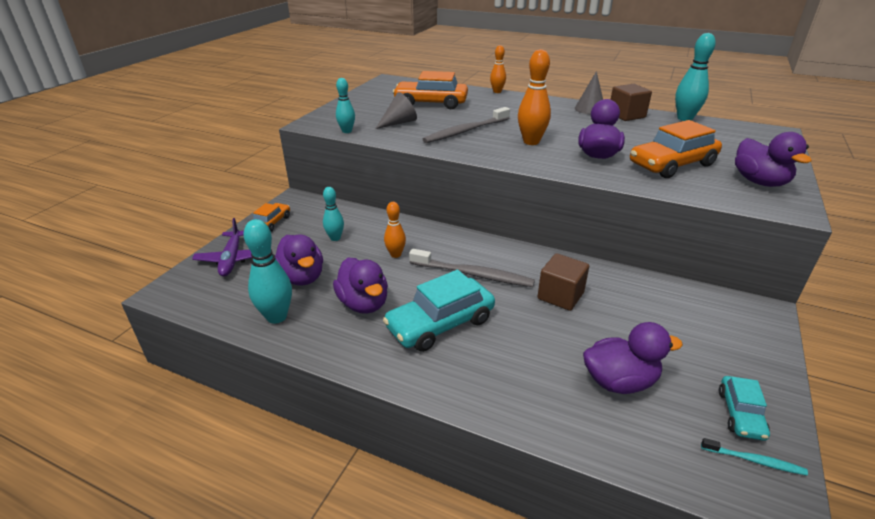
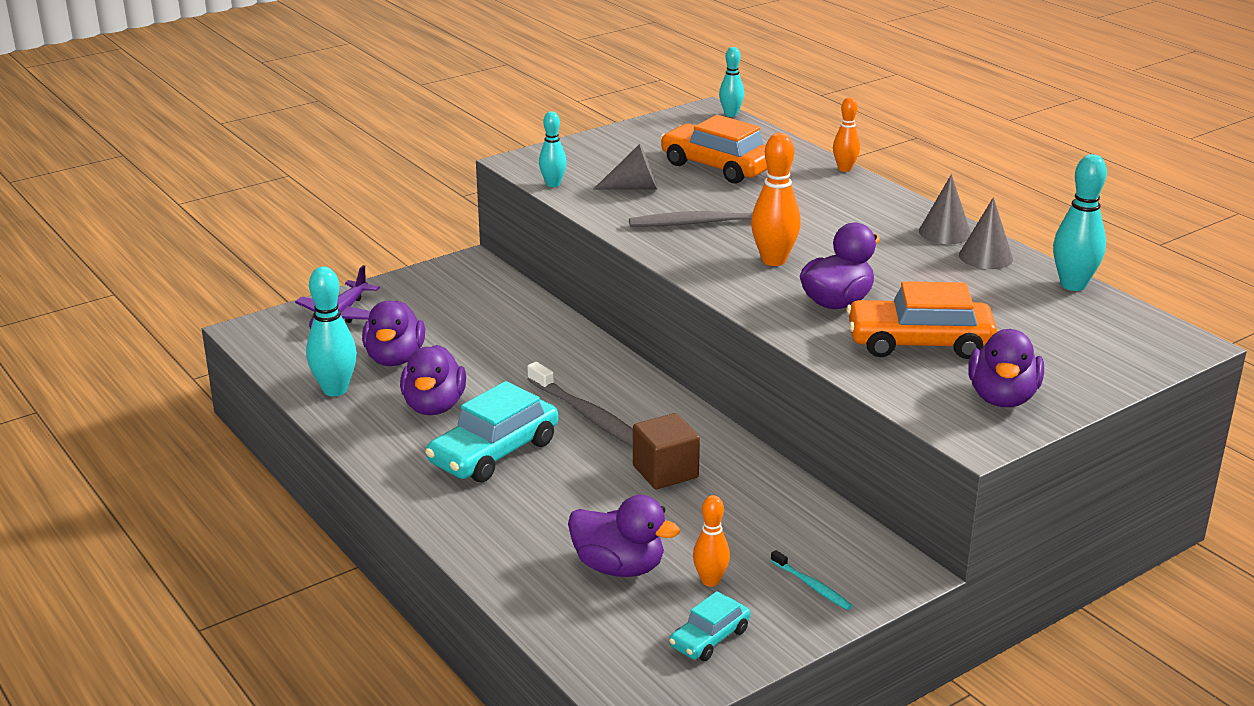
camera: 30 degrees right, 5 degrees down
(271, 223) = (417, 285): orange car -> none
(335, 238) = (473, 326): turquoise bowling pin -> turquoise bowling pin (731, 114)
(395, 254) = (523, 366): orange bowling pin -> orange bowling pin (710, 581)
(440, 323) = (494, 452): turquoise car -> turquoise car turned 45 degrees counterclockwise
(626, 115) = (985, 257): brown cube -> grey cone
(755, 460) = (665, 671): turquoise toothbrush -> turquoise toothbrush (812, 586)

